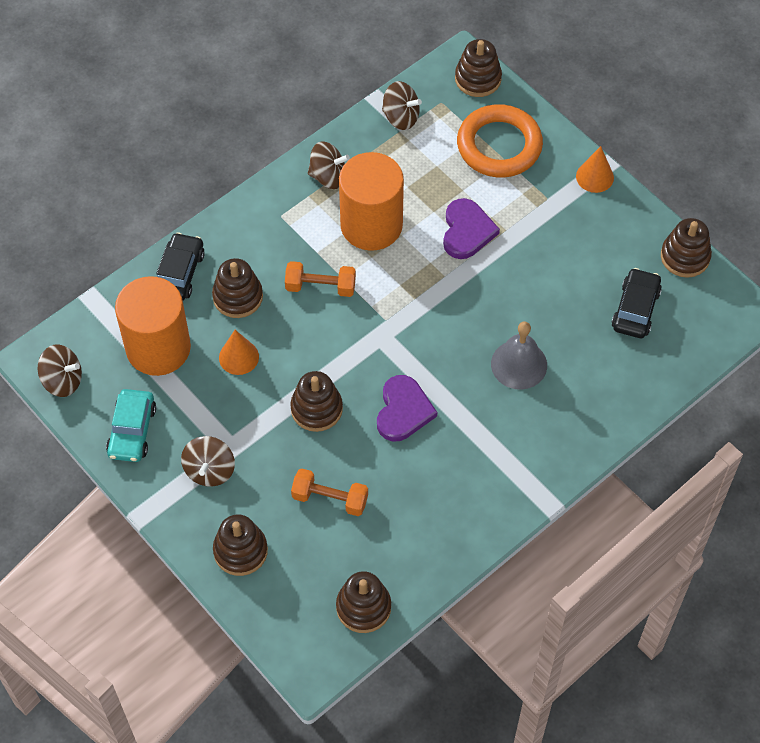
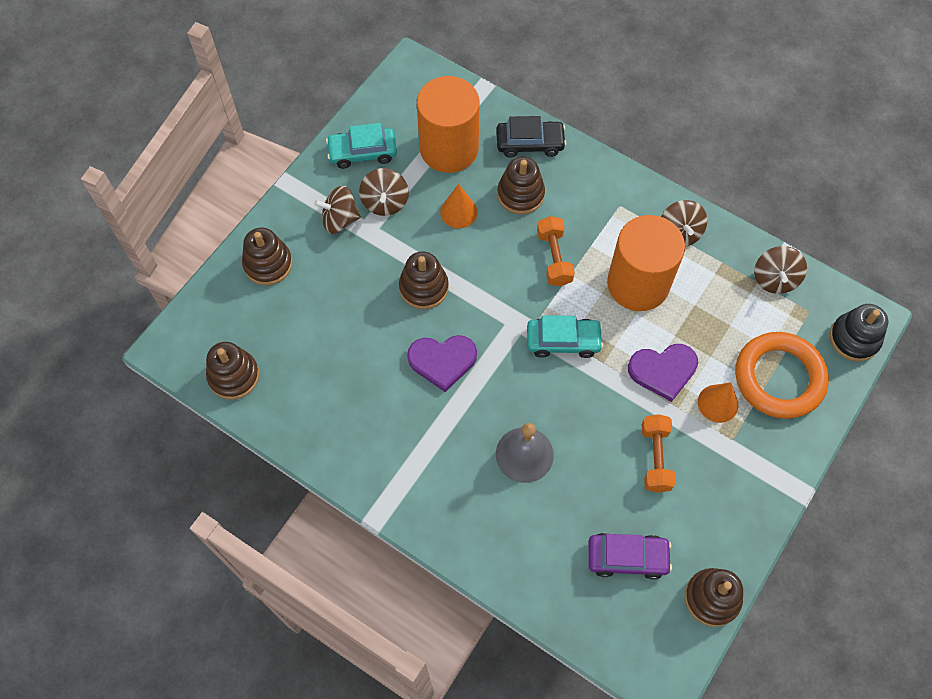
camera: 75 degrees right, 5 degrees up
(62, 380) = (397, 90): brown spinning top -> brown spinning top (385, 202)
(330, 498) = (335, 321): orange dumbbell -> orange dumbbell (655, 458)
(412, 303) = (563, 341): none -> turquoise car
(478, 79) = (854, 339): brown stacking toy -> black stacking toy
(594, 177) = (778, 481): orange cone -> orange cone (718, 403)
(635, 309) = (627, 557): black car -> purple car

